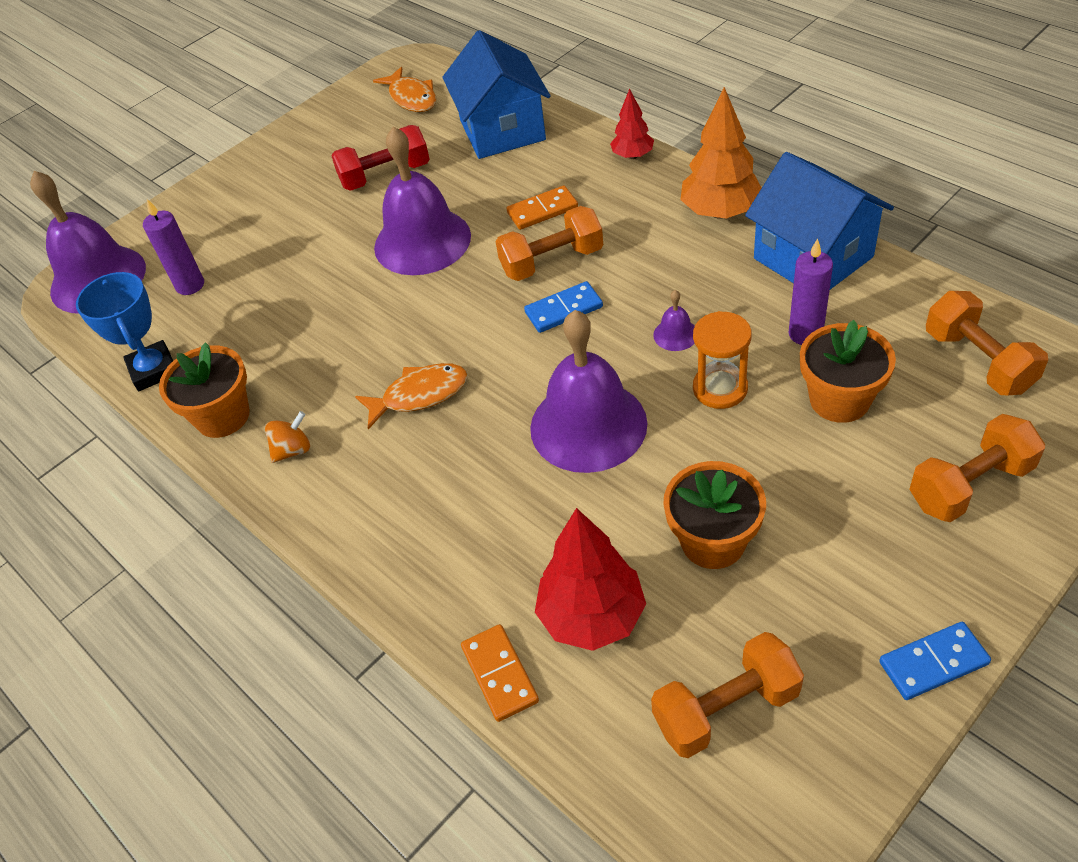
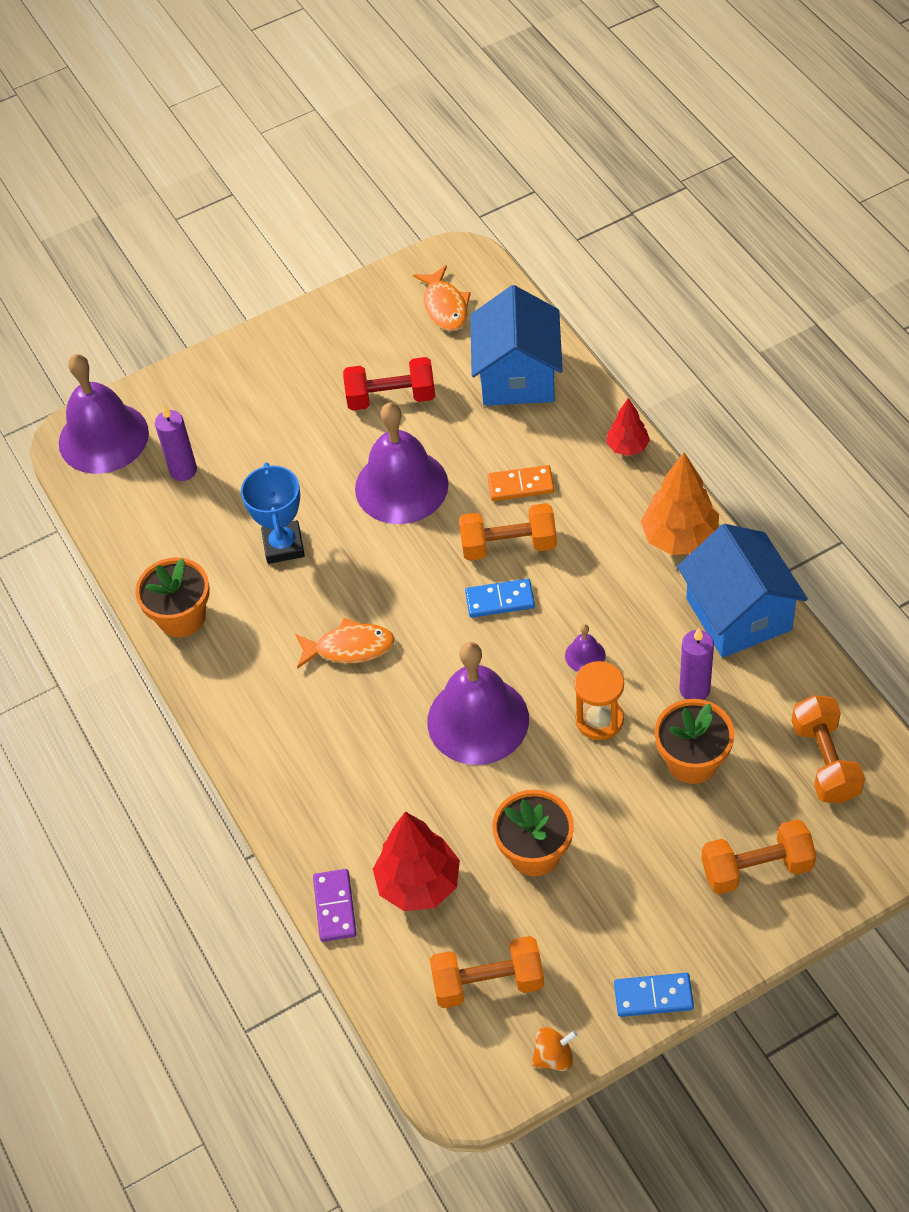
camera: 15 degrees right, 5 degrees up
(153, 370) = (133, 552): blue trophy -> blue trophy (283, 546)
(293, 450) = (231, 668): orange spinning top -> orange spinning top (554, 1056)
(500, 674) = (335, 907): orange domino -> purple domino

